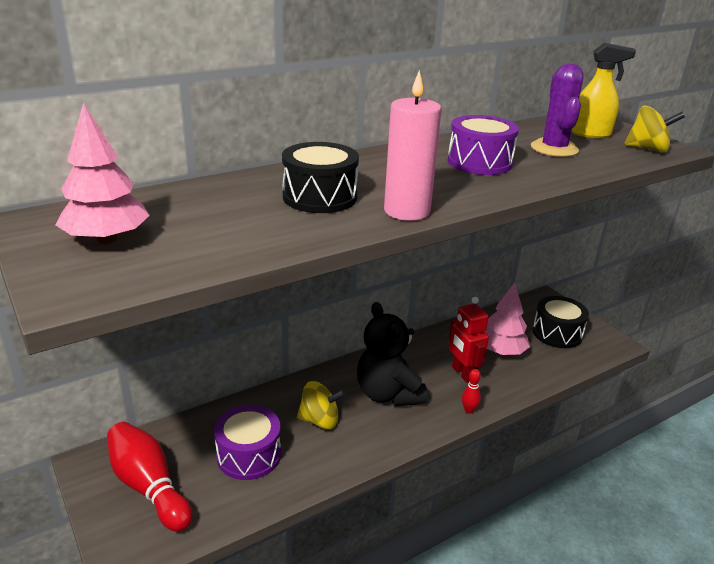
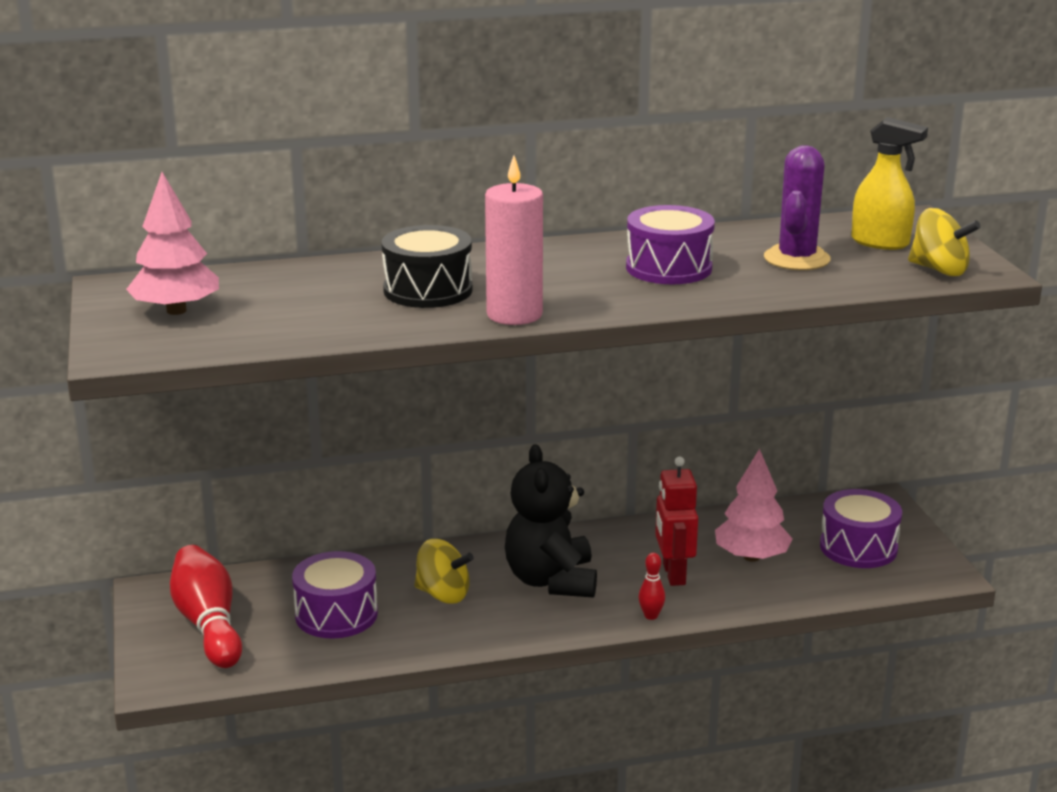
camera: 20 degrees right, 5 degrees down
(557, 333) = (858, 547): black drum -> purple drum

